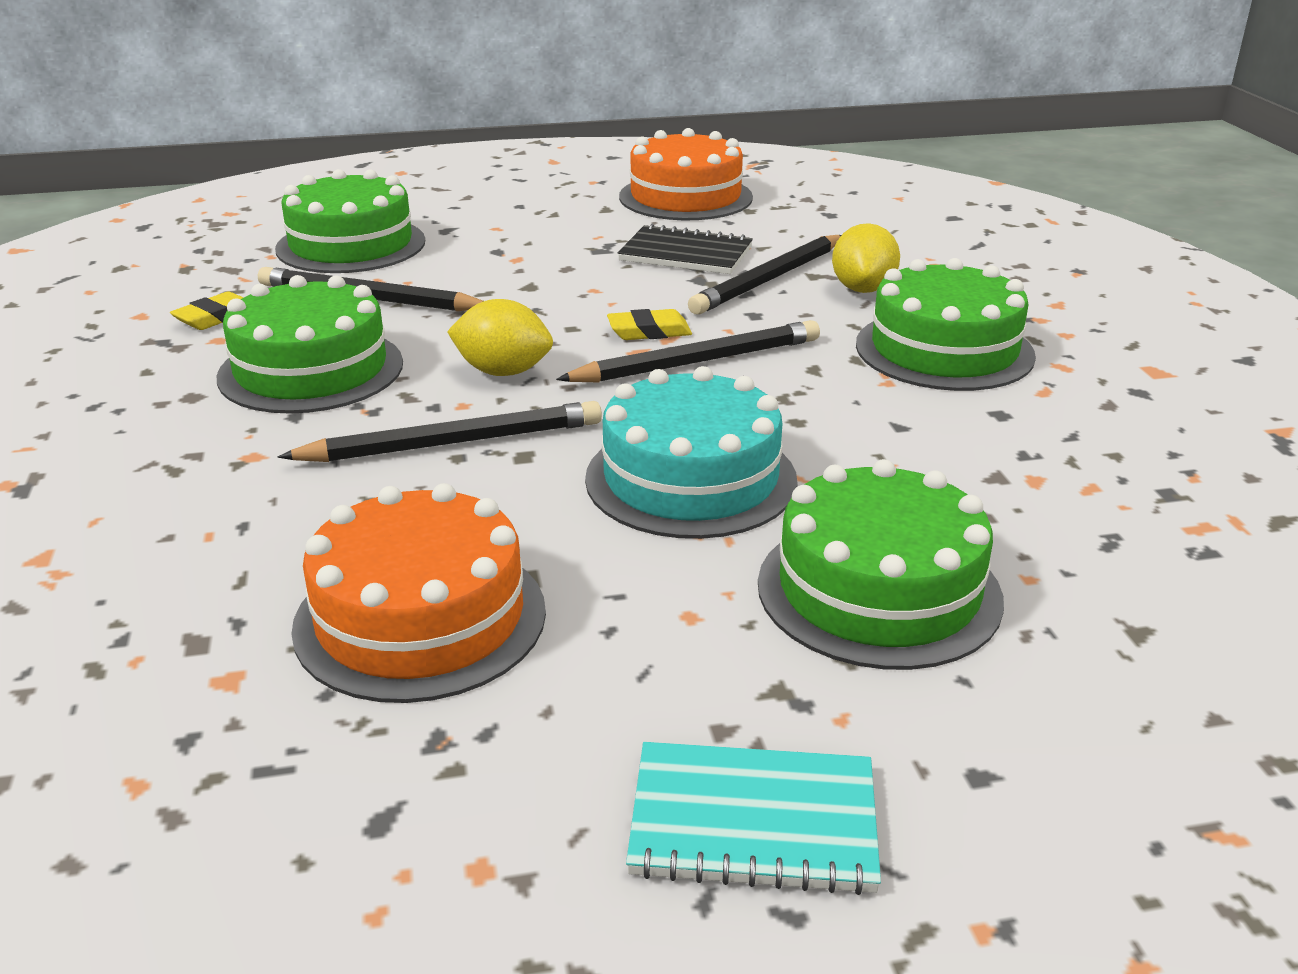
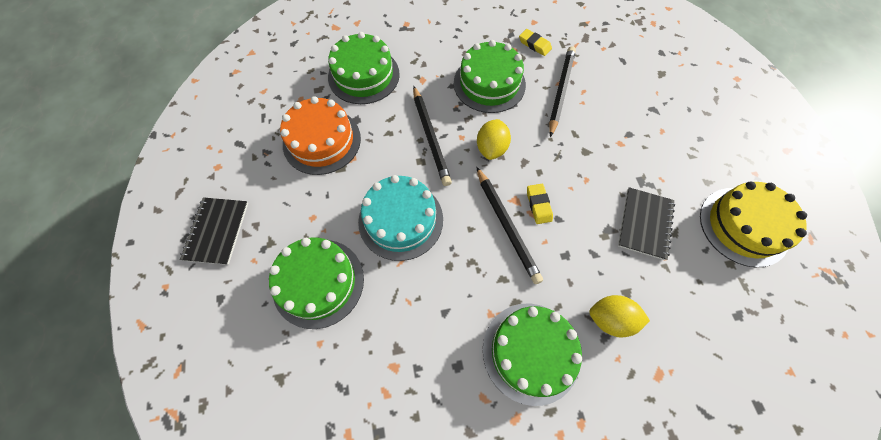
camera: 90 degrees right, 35 degrees up
(351, 245) = (623, 74): green cake -> green cake (364, 75)
(685, 197) = (743, 226): orange cake -> yellow cake
(753, 822) = (217, 231): turquoise notebook -> black notebook
(769, 280) = (615, 266): black pencil -> none

